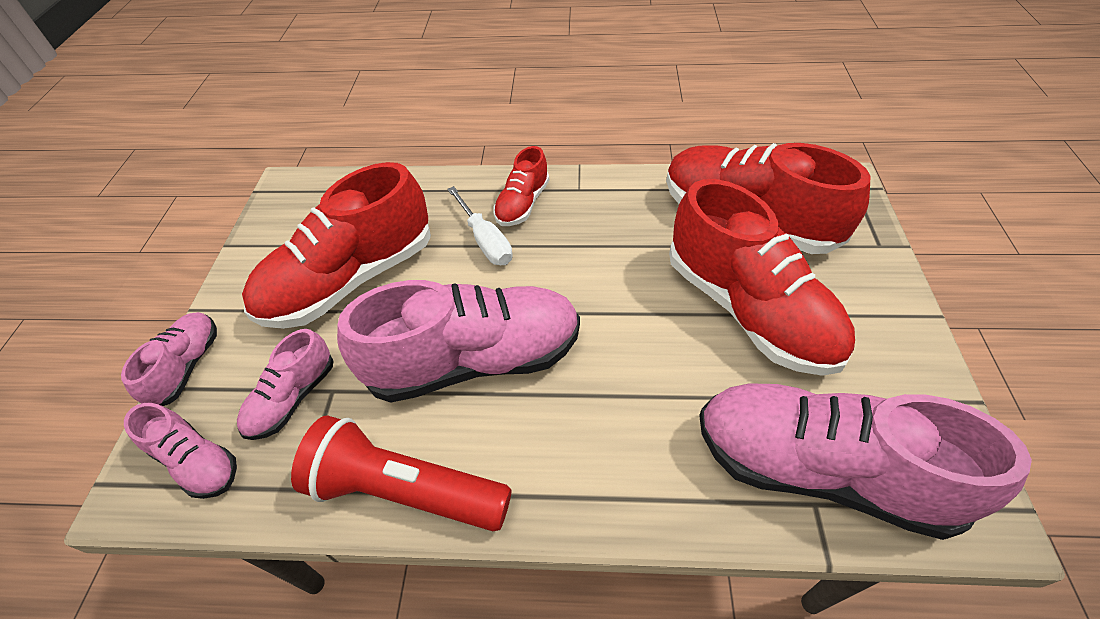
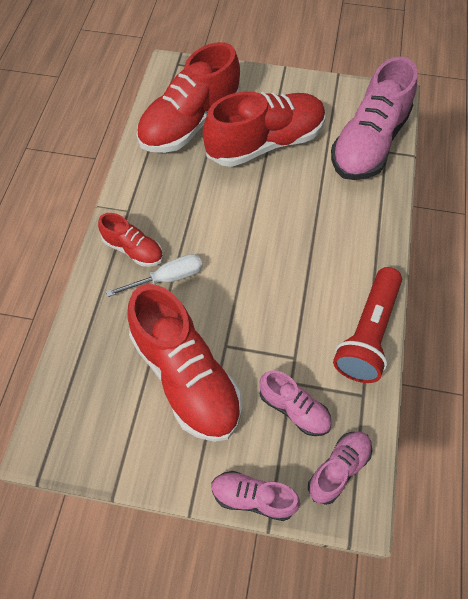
camera: 85 degrees left, 10 degrees up
(475, 360) = (279, 292): pink shoe -> none

